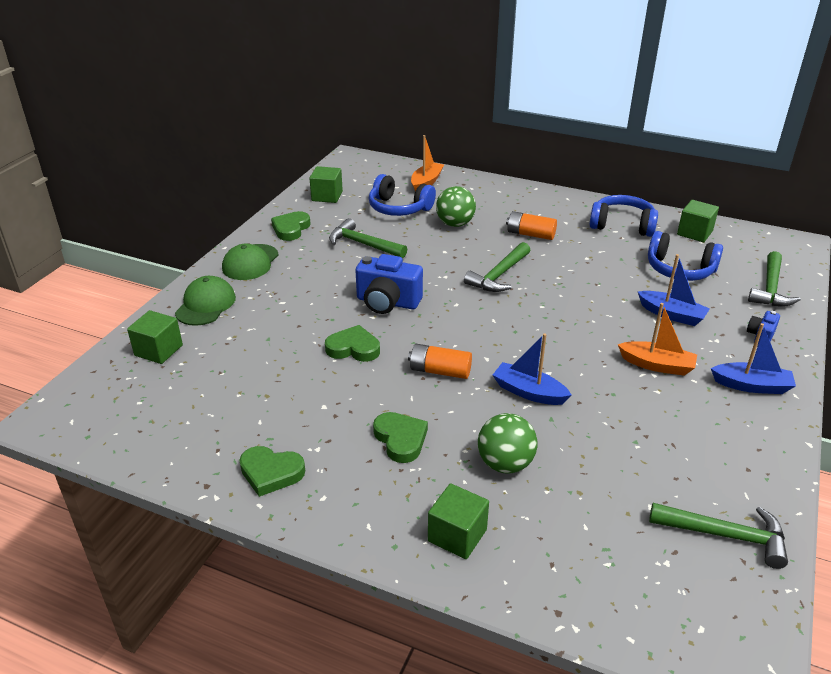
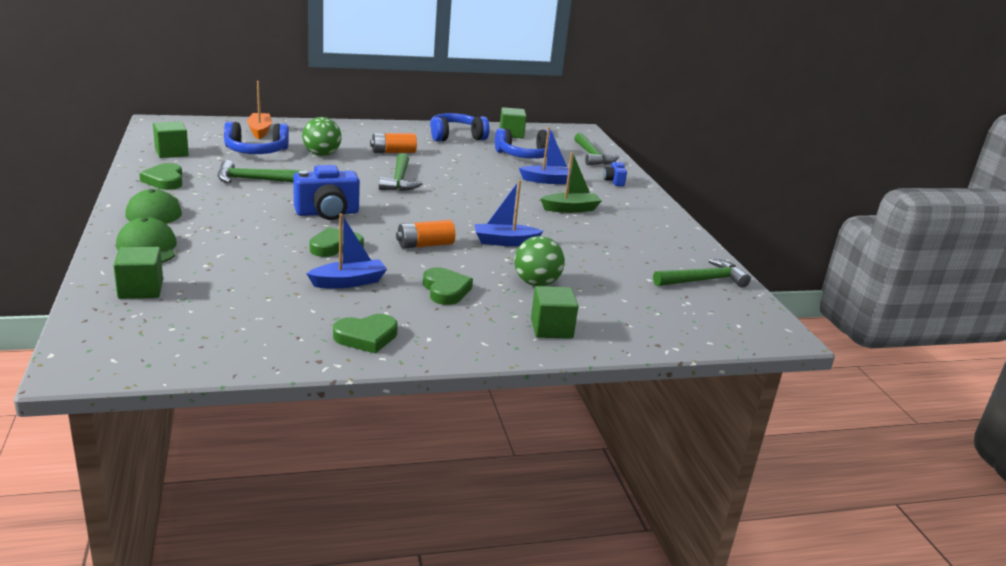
camera: 40 degrees left, 10 degrees down
(400, 439) = (445, 290): green heart -> green heart turned 45 degrees clockwise
(657, 365) = (570, 209): orange boat -> green boat
(751, 386) = (637, 207): blue boat -> blue boat (349, 282)

